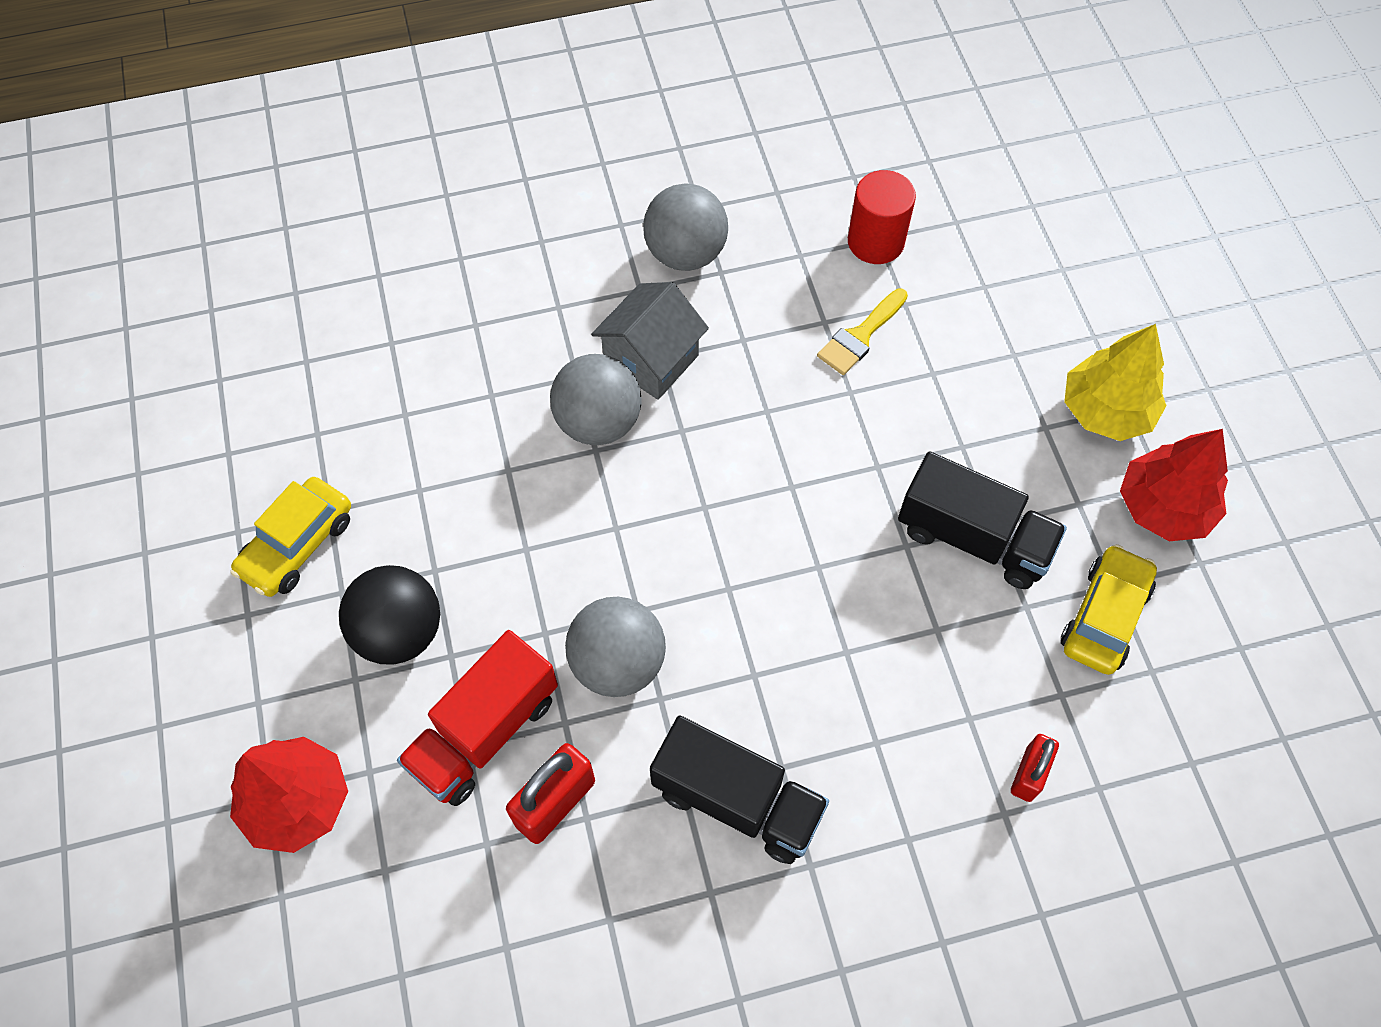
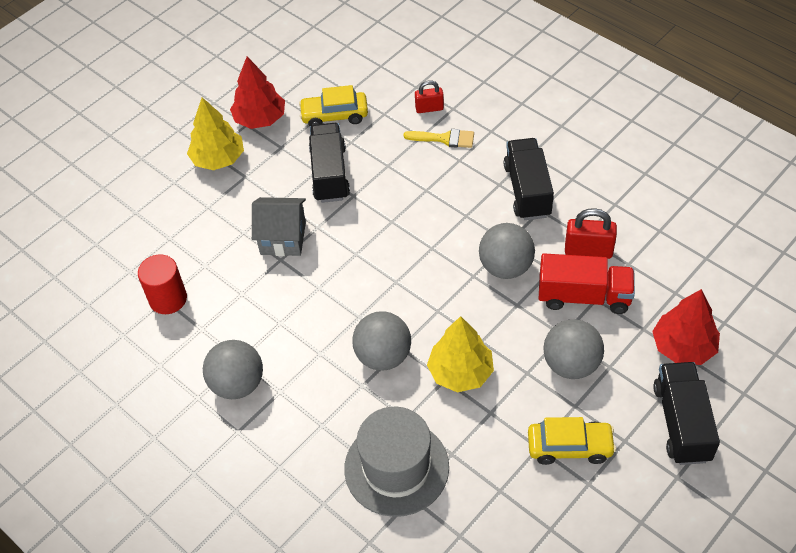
camera: 120 degrees left, 10 degrees down
(205, 702) = (681, 423): none -> black truck
(399, 632) = (571, 364): black ball -> grey ball
(439, 348) = (396, 467): none -> grey hat
(502, 493) = (460, 372): none -> yellow tree
(651, 359) = (324, 356): grey house -> grey house (283, 238)
(860, 336) = (240, 273): yellow brush -> yellow brush (444, 139)

